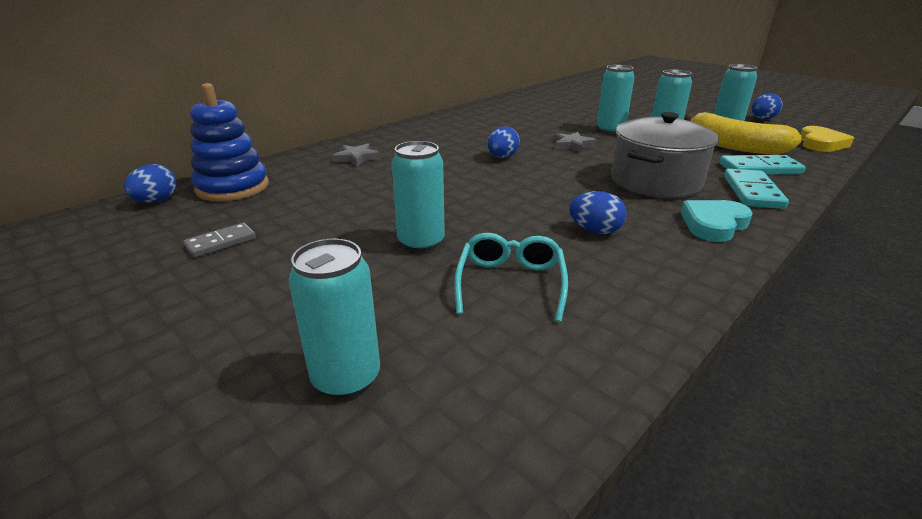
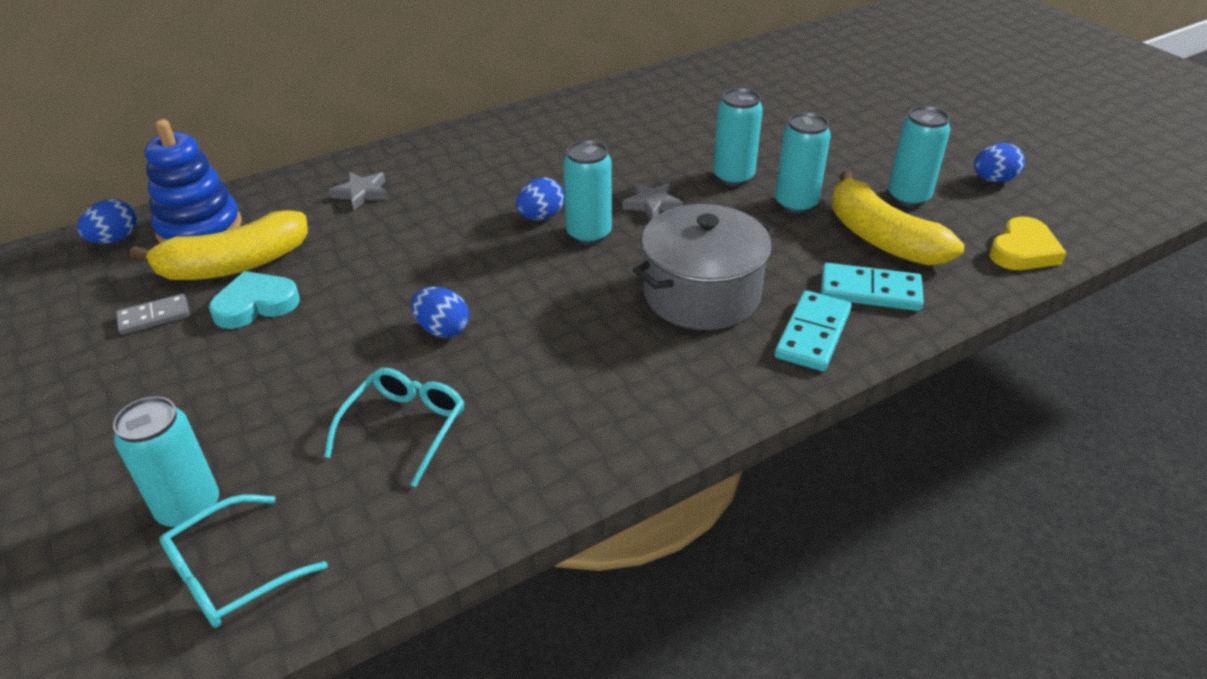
camera: 15 degrees right, 10 degrees up
(277, 204) = (234, 265): none -> yellow banana
(421, 242) = (351, 352): turquoise can -> turquoise can (588, 234)
(435, 428) = (233, 573): none -> turquoise glasses
(595, 230) = (553, 367): blue egg -> blue egg (442, 329)
(713, 224) = (704, 382): turquoise heart -> turquoise heart (255, 304)

